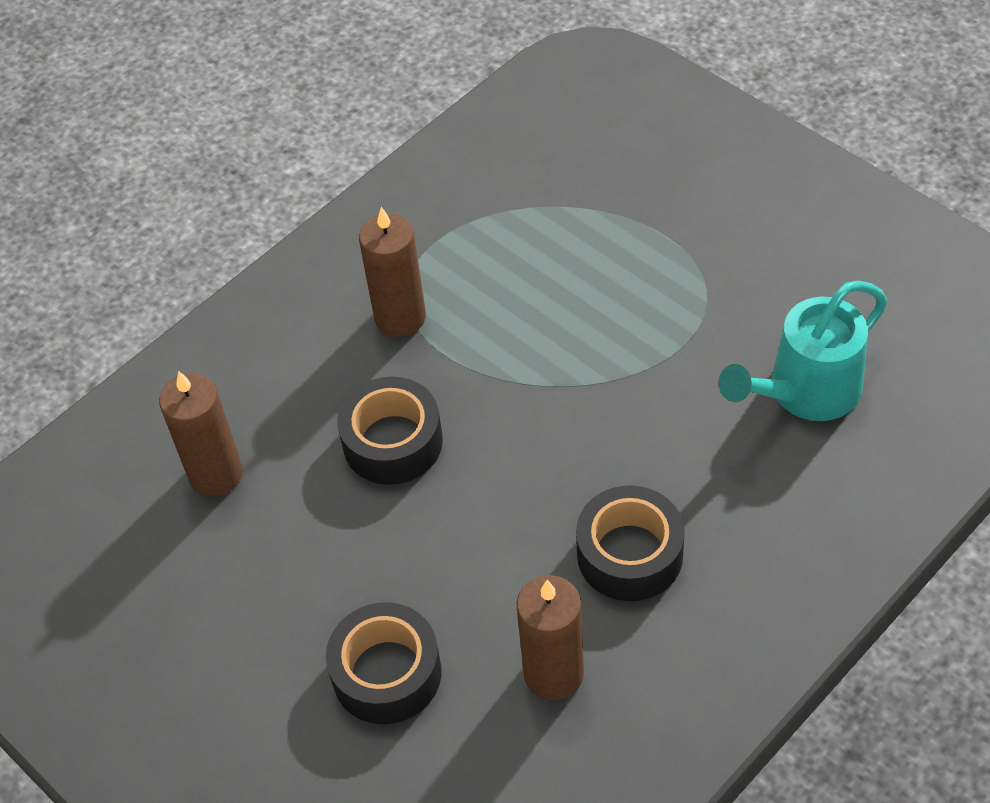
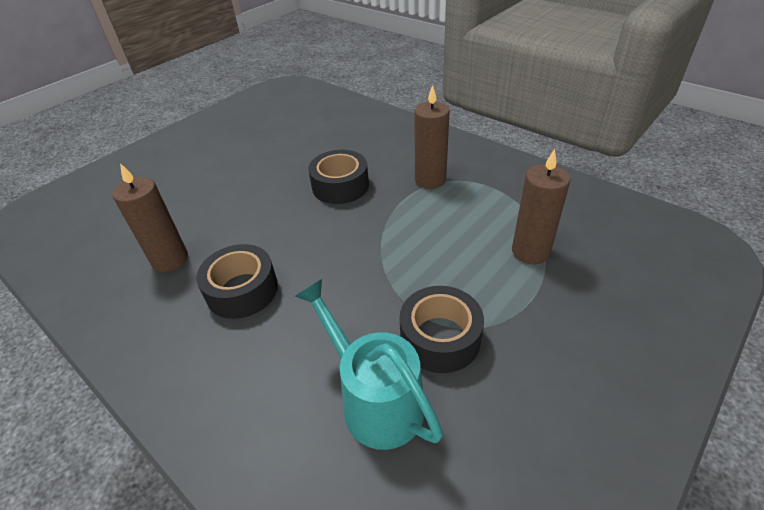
camera: 85 degrees right, 10 degrees down
(216, 474) = (325, 135): brown candle -> brown candle (530, 251)
(387, 673) = (196, 198): black tape -> black tape (440, 338)

